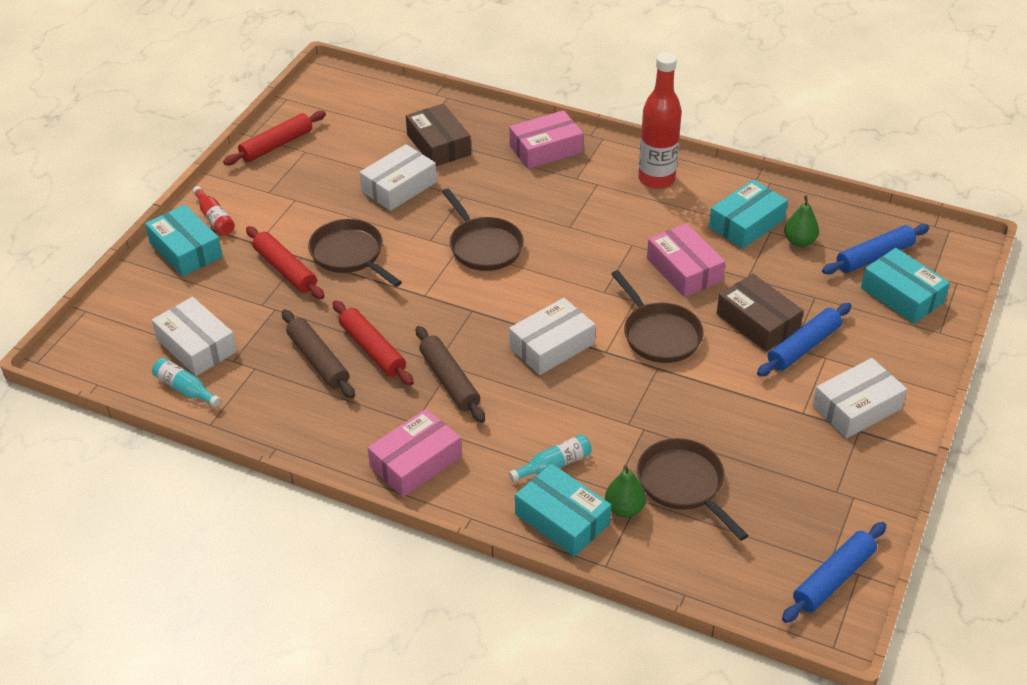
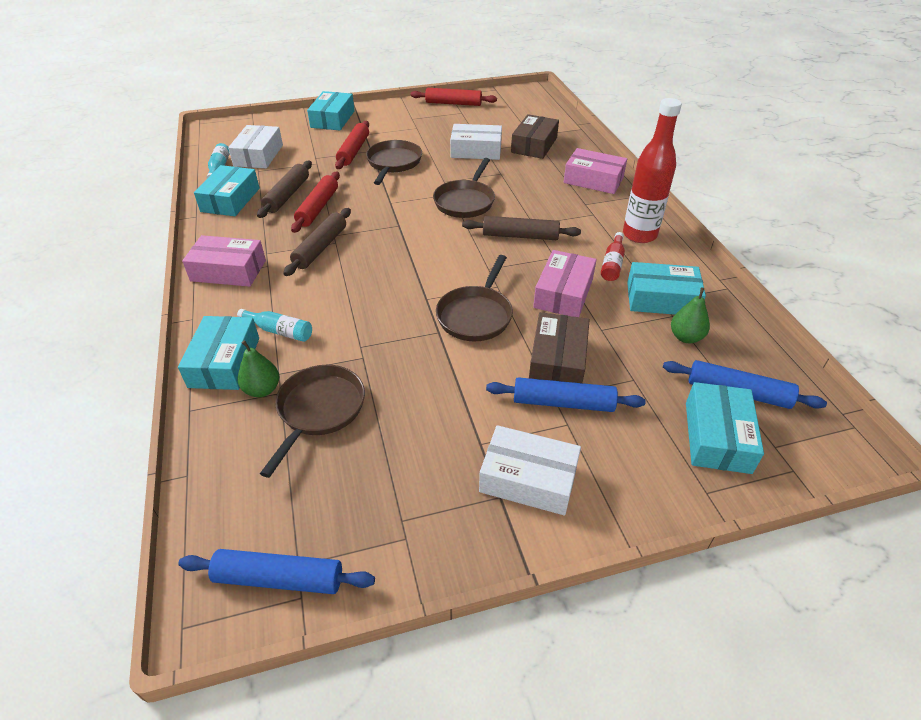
camera: 50 degrees right, 0 degrees up
(214, 218) = (368, 115): red bottle -> red bottle (612, 264)
(273, 407) = (230, 200): none -> turquoise box
(551, 346) = (403, 272): white box -> none
(579, 245) = (520, 236): none -> brown rolling pin

